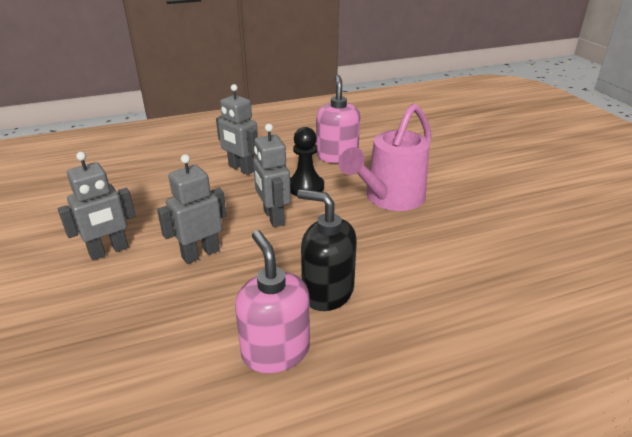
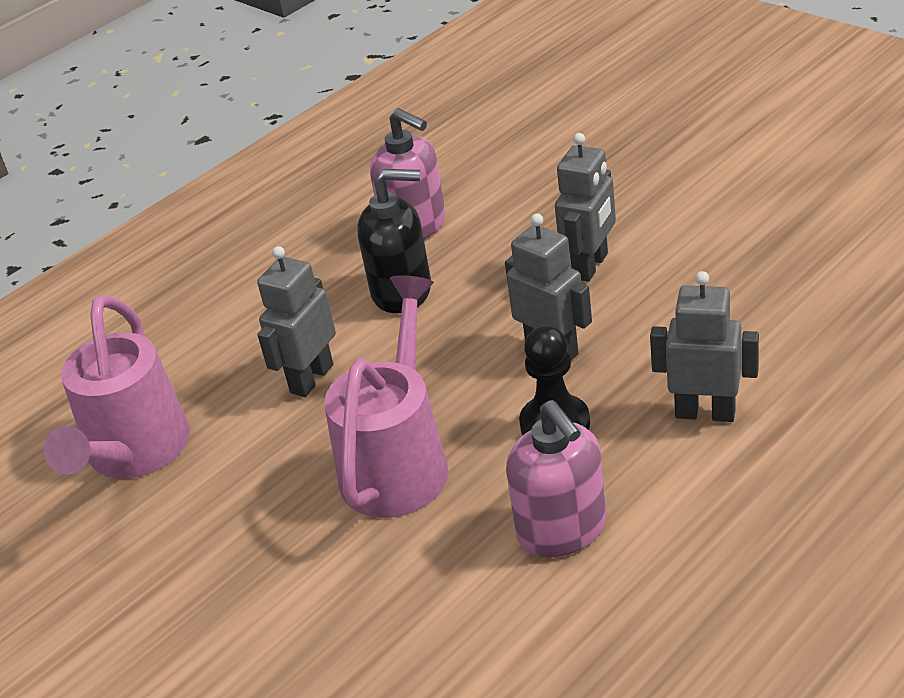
camera: 160 degrees right, 5 degrees up
(109, 251) = (703, 223): grey robot -> grey robot (311, 379)
(548, 256) = (134, 454): none -> pink watering can

